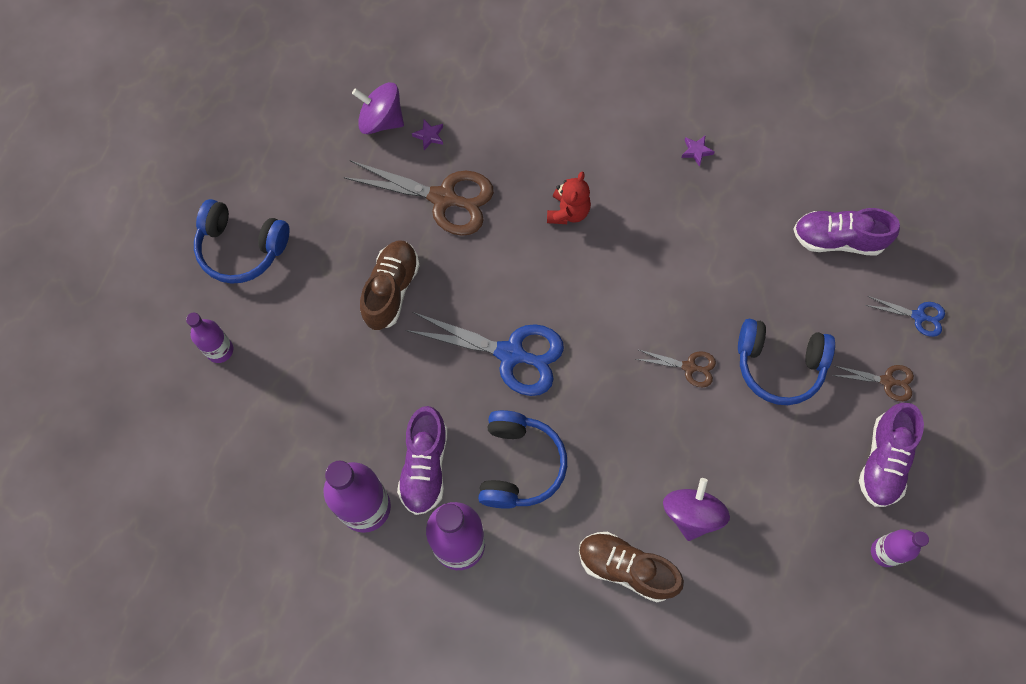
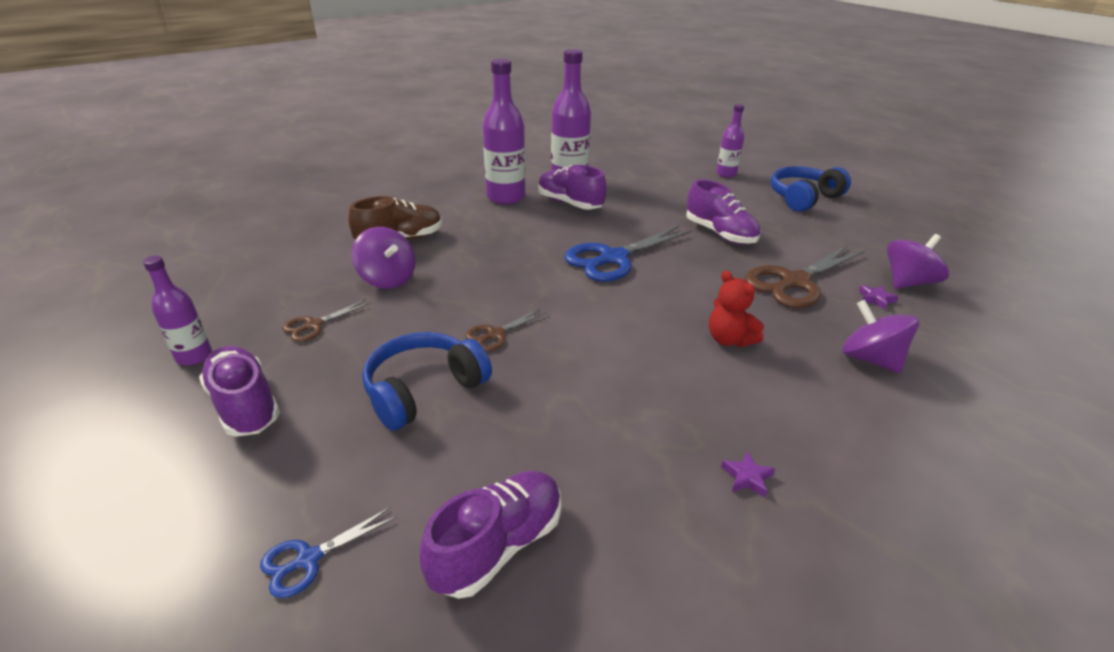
camera: 125 degrees right, 35 degrees down
(391, 290) = (720, 234): brown shoe -> purple shoe
(519, 465) = (525, 231): blue headphones -> none
(523, 121) = (870, 359): none -> purple spinning top
(887, 381) = (295, 464): brown scissors -> brown scissors (314, 325)

